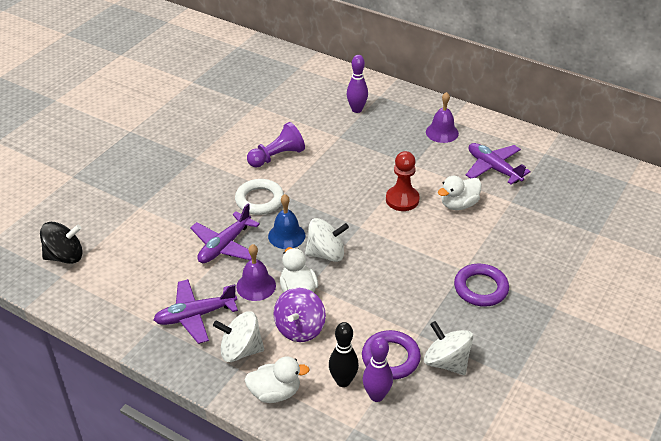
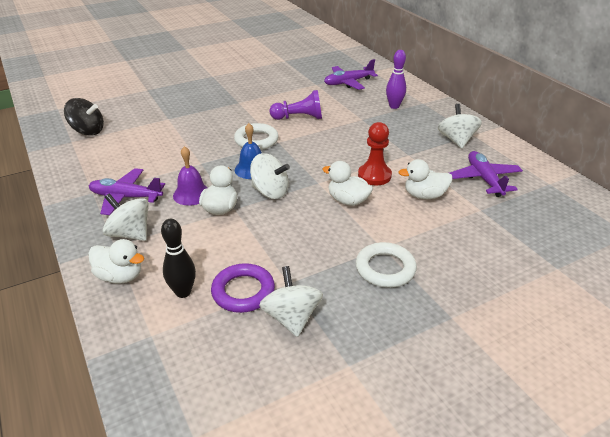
camera: 30 degrees right, 5 degrees down
(225, 246) = (198, 160): purple plane -> purple plane (348, 83)
(300, 328) = (192, 237): purple spinning top -> none
(376, 396) = (199, 317): purple bowling pin -> none
(401, 235) = (348, 201): none -> white duck
(442, 132) = (456, 140): purple bell -> white spinning top
(480, 288) = (385, 268): purple ring -> white ring

